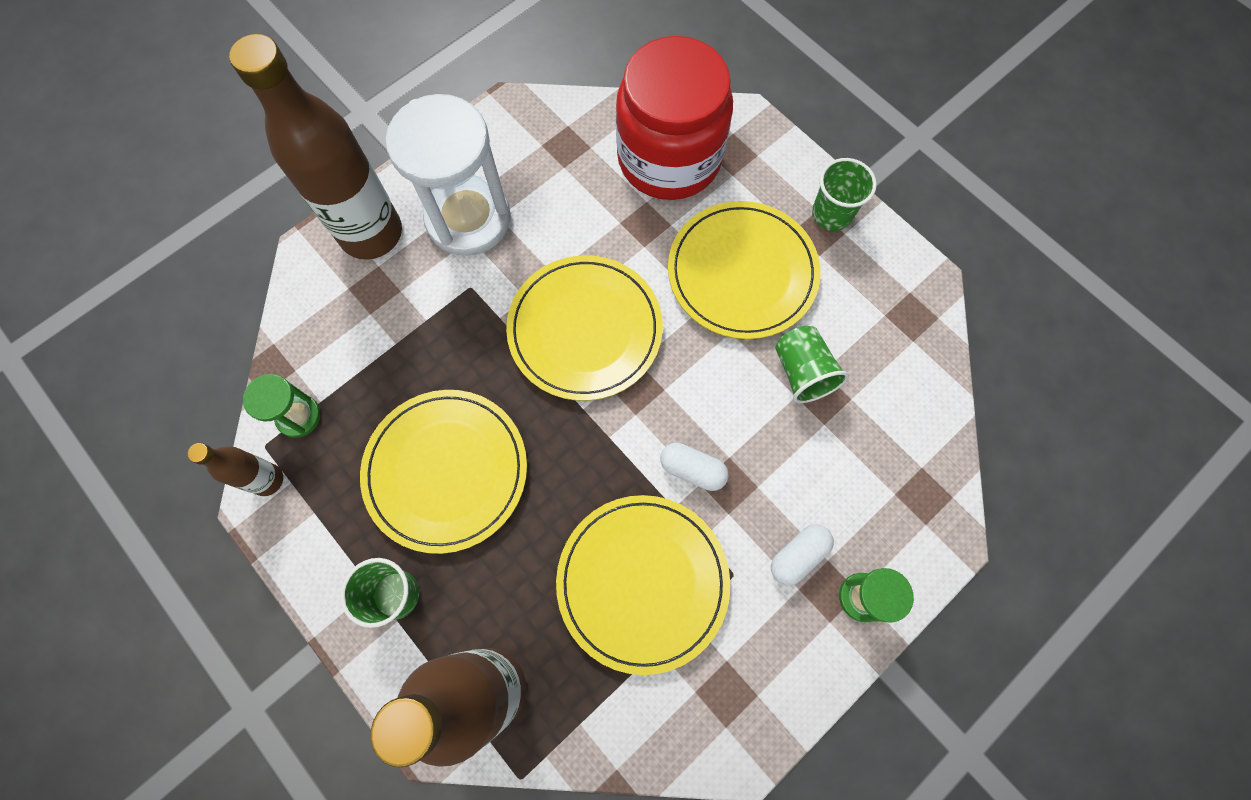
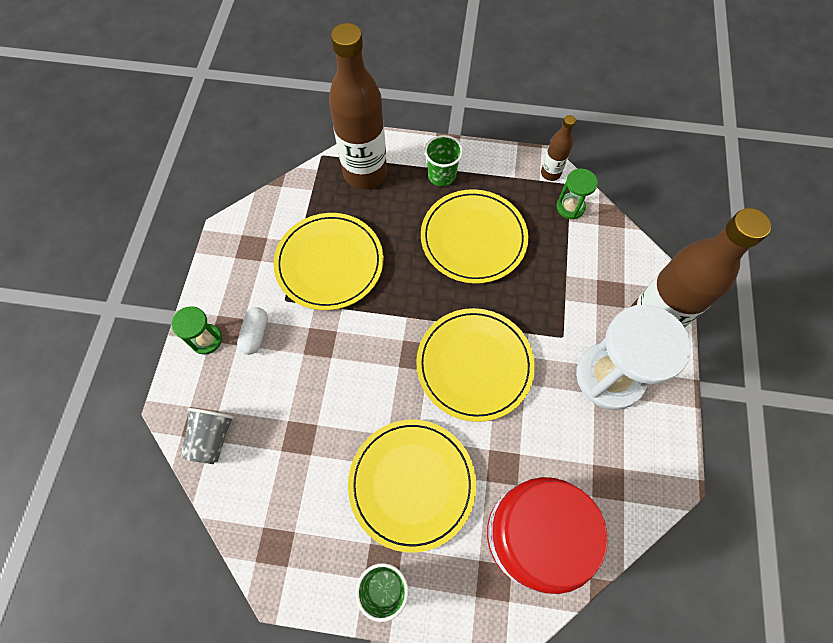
camera: 140 degrees right, 5 degrees down
(692, 469) = (346, 335): white capsule -> none
(802, 372) = (323, 444): green cup -> none
(919, 467) = (212, 438): none -> grey cup

